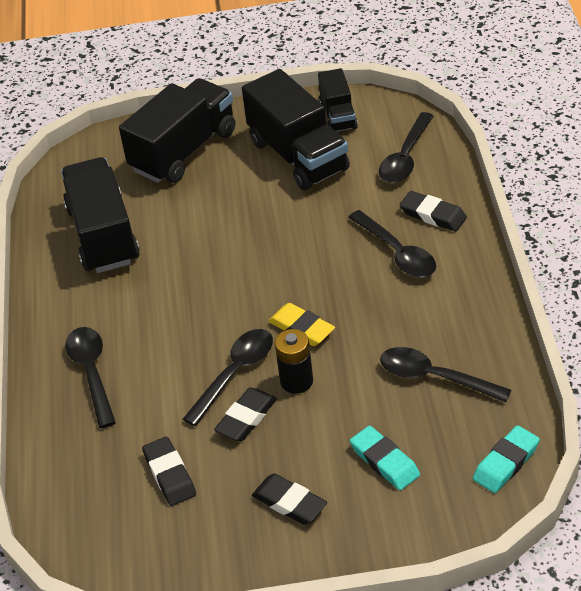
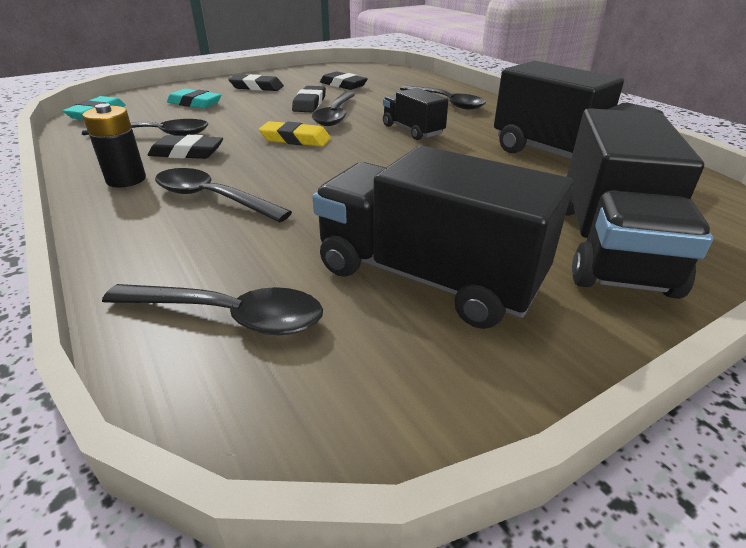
camera: 150 degrees right, 10 degrees down
(296, 381) = (281, 119): black battery -> black battery (126, 180)
(338, 115) = (413, 373): black truck -> black truck (412, 130)
(405, 157) = (228, 316): black spoon -> black spoon turned 105 degrees clockwise
(433, 215) = (165, 242): black eraser -> black eraser (187, 153)

